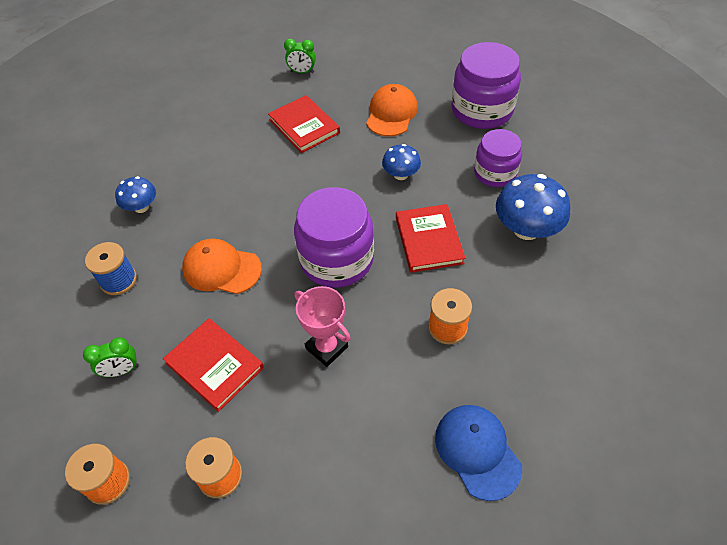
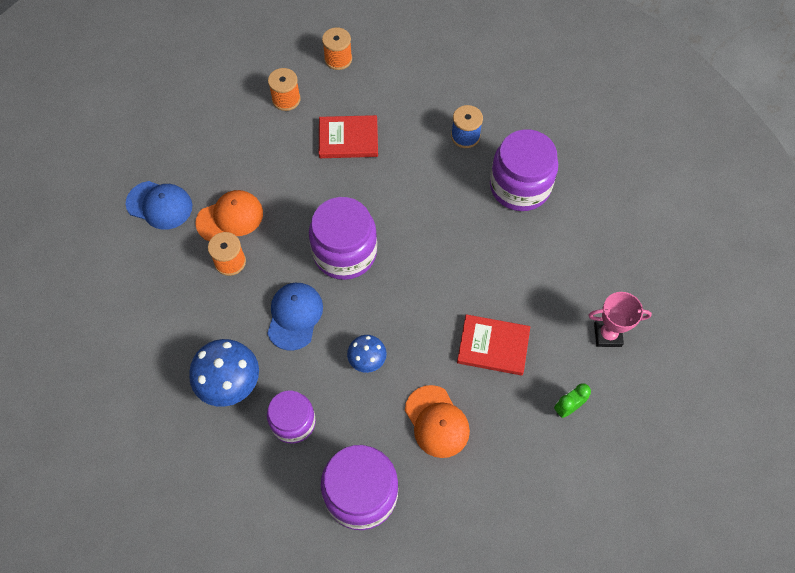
camera: 135 degrees right, 10 degrees up
(121, 370) = (396, 100): green clock -> none
(141, 207) = (520, 186): blue mushroom -> purple jar
(221, 269) = (412, 190): orange cap -> orange cap (230, 218)
(327, 347) = (294, 195): pink trophy -> pink trophy (607, 335)
(429, 240) = (294, 316): red book -> blue cap

